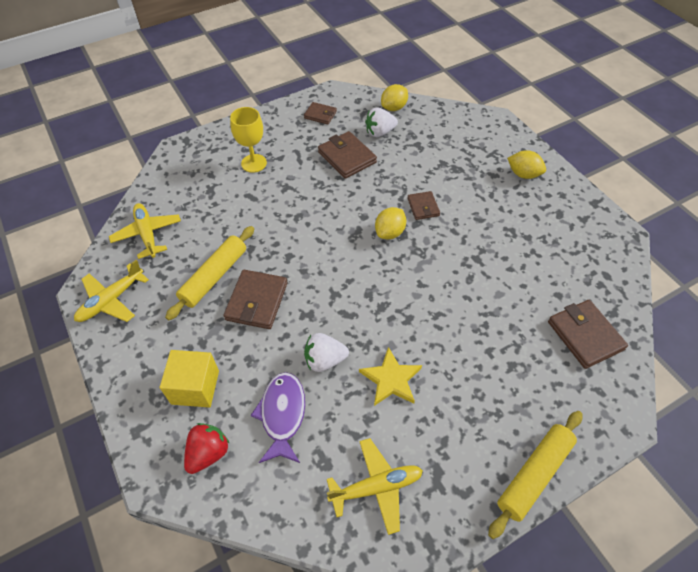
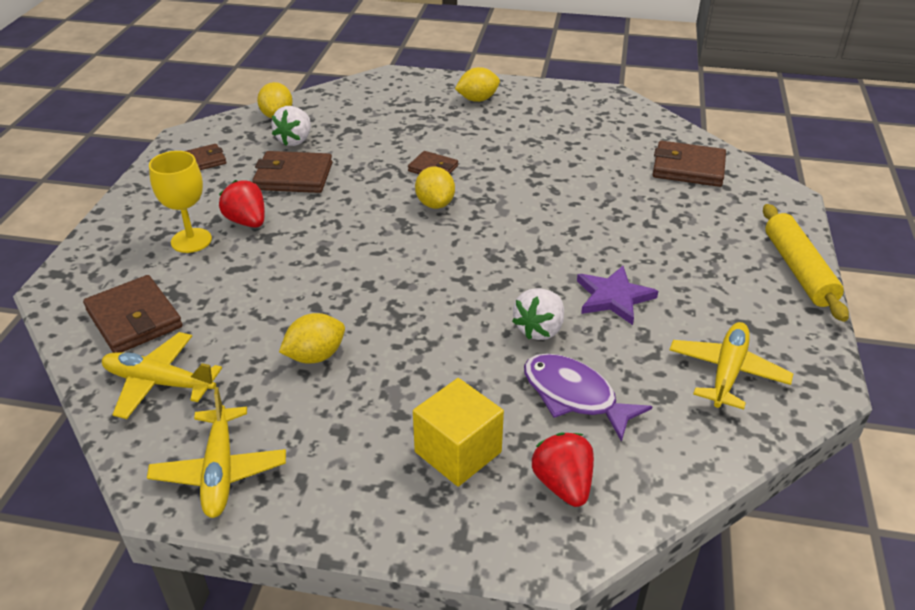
camera: 50 degrees left, 15 degrees down
(214, 276) = (315, 356): yellow rolling pin -> yellow lemon
(257, 301) = (398, 340): brown wallet -> brown wallet (134, 319)
(289, 170) = (247, 222): none -> red strawberry
(391, 379) = (613, 297): yellow star -> purple star

